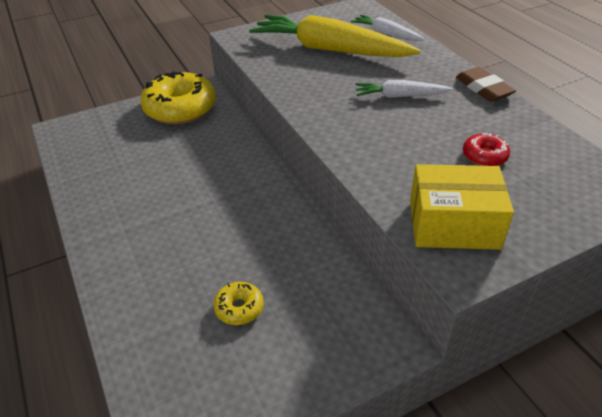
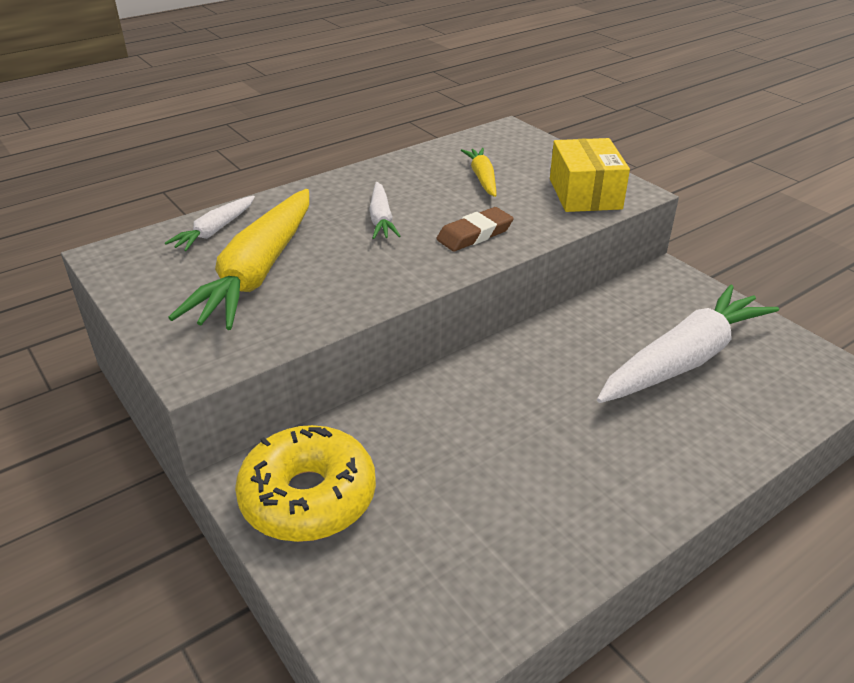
camera: 100 degrees left, 5 degrees down
(239, 308) = (684, 359): yellow donut -> white carrot
(483, 88) = (358, 174): brown eraser -> brown eraser (474, 234)
(484, 156) = (482, 178): red donut -> yellow carrot

